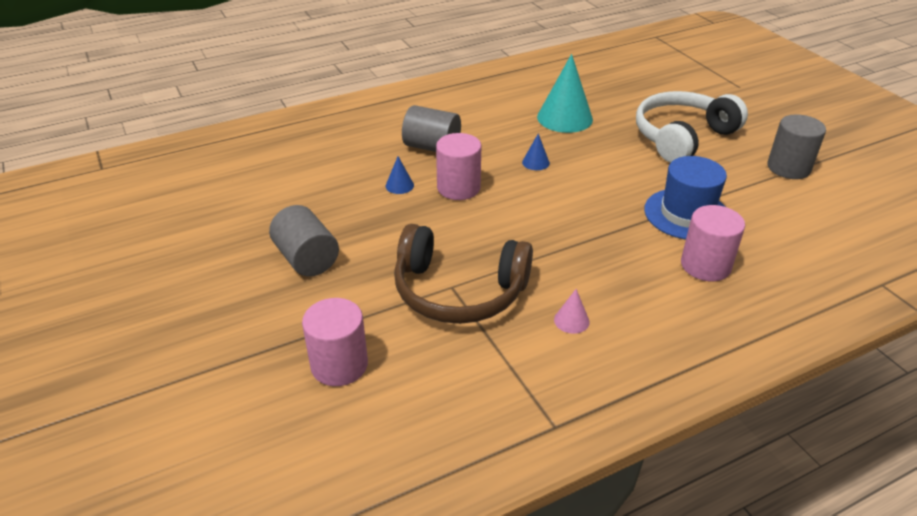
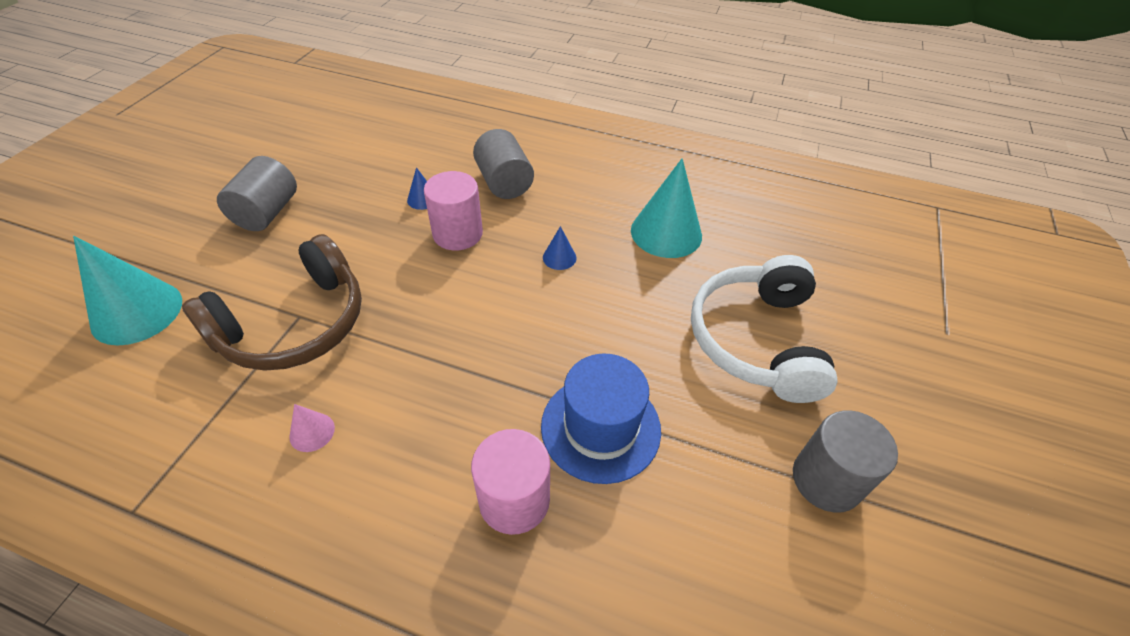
camera: 45 degrees right, 10 degrees up
(339, 365) = (137, 312): pink cylinder -> turquoise cone
(458, 291) = (295, 324): brown headphones -> brown headphones turned 105 degrees counterclockwise
(682, 137) = (756, 340): white headphones -> white headphones turned 90 degrees counterclockwise

